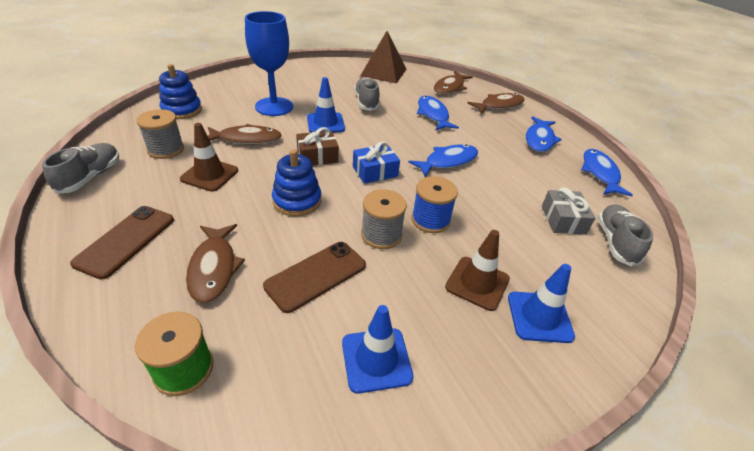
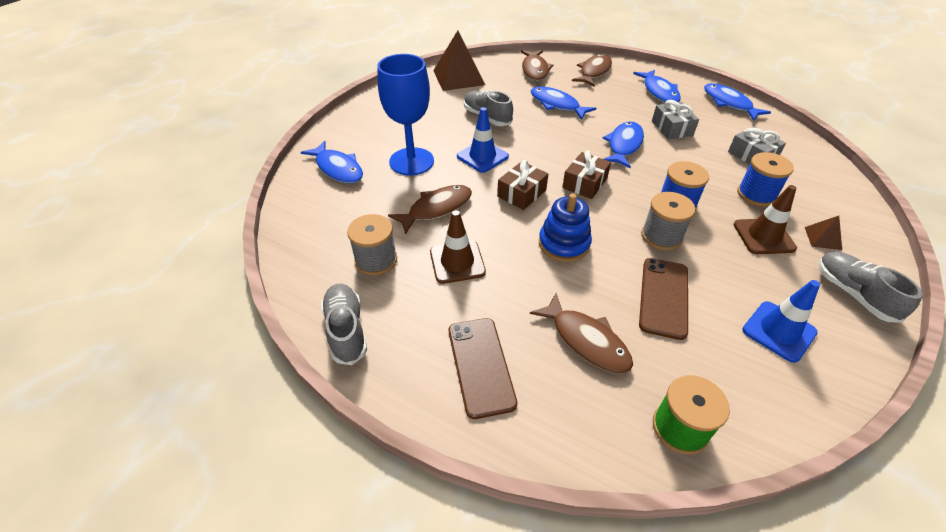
camera: 30 degrees left, 5 degrees up
(182, 110) = (325, 210): blue stacking toy -> none
(224, 92) = (338, 168): none -> blue fish
(375, 171) = (584, 183): blue gift -> brown gift
(511, 168) = (672, 128): none -> grey gift
(520, 249) = (756, 194): none -> blue spool
(539, 317) = (822, 238): blue traffic cone -> brown pyramid
(615, 242) = (798, 156): grey shoe -> grey shoe (853, 294)

